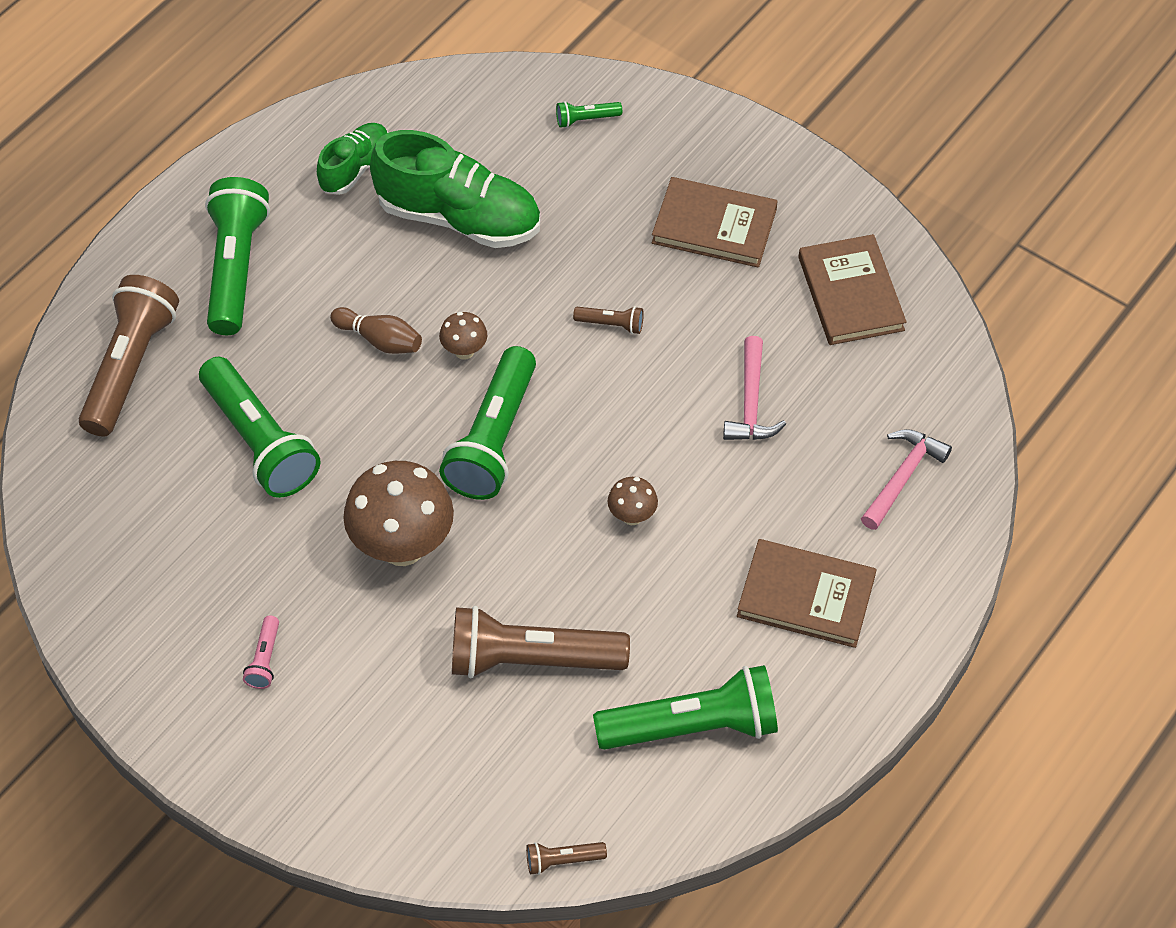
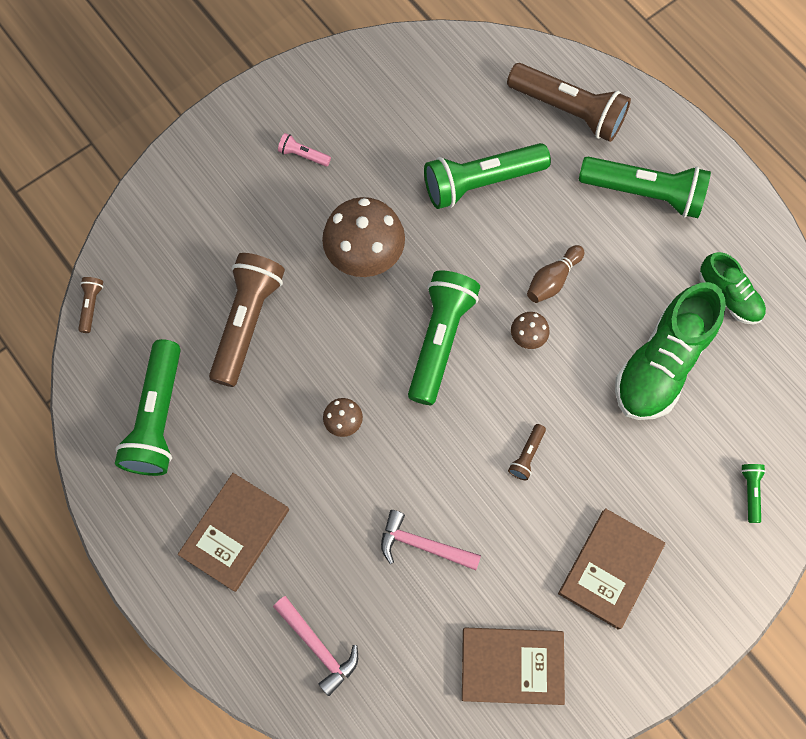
camera: 105 degrees right, 15 degrees up
(493, 439) = (440, 340): green flashlight -> green flashlight turned 75 degrees clockwise

